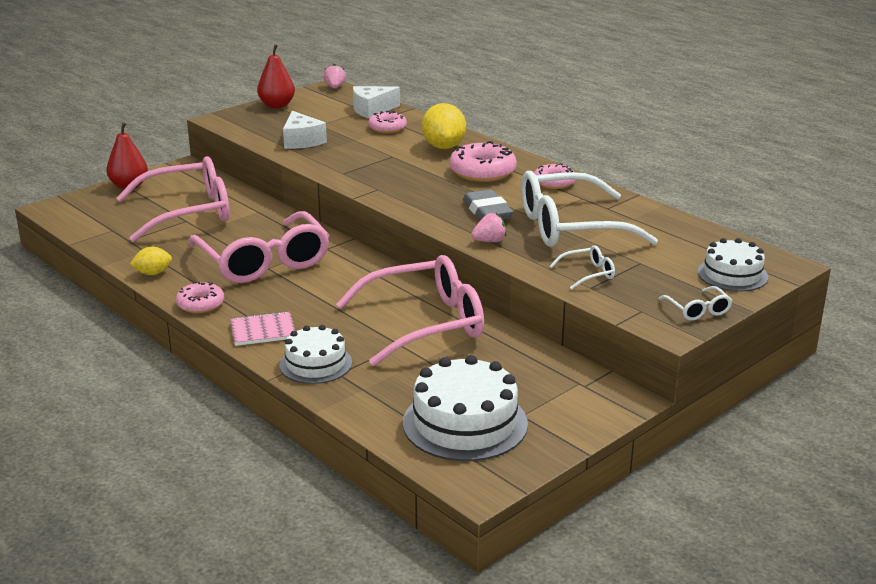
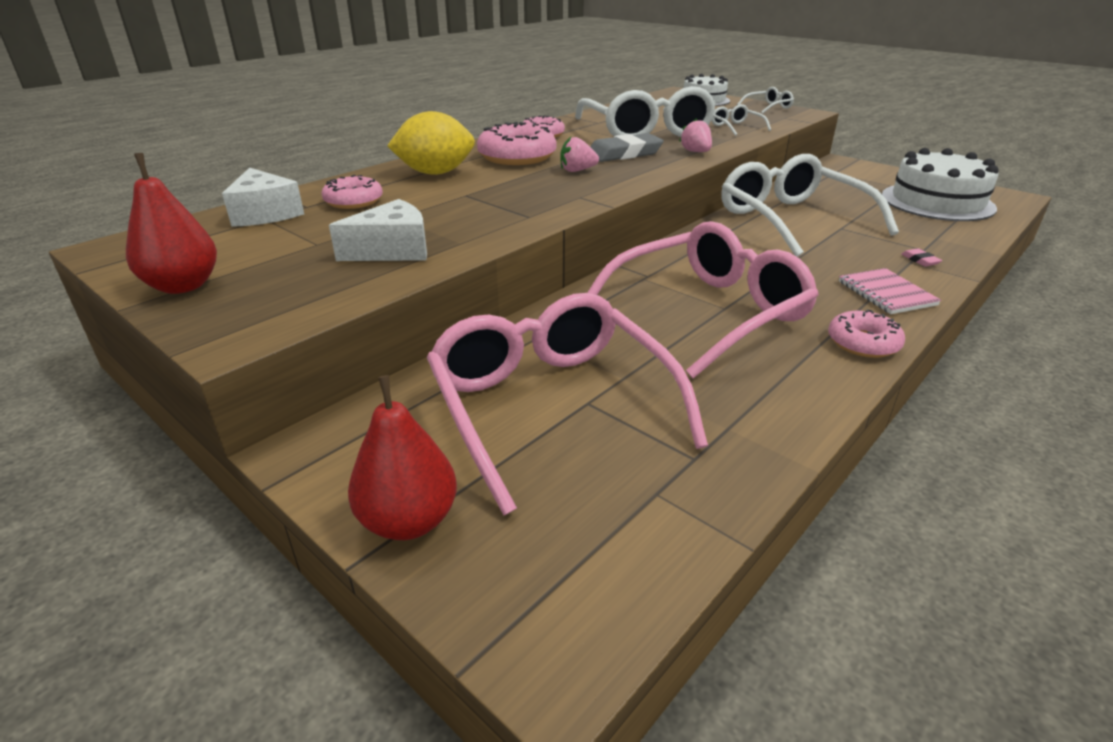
camera: 95 degrees left, 5 degrees up
(153, 273) = (805, 402): yellow lemon -> none
(315, 363) = (920, 260): white cake -> pink eraser
(334, 87) = (117, 245): pink strawberry -> pink strawberry (577, 170)
(426, 323) = (791, 219): pink glasses -> white glasses

